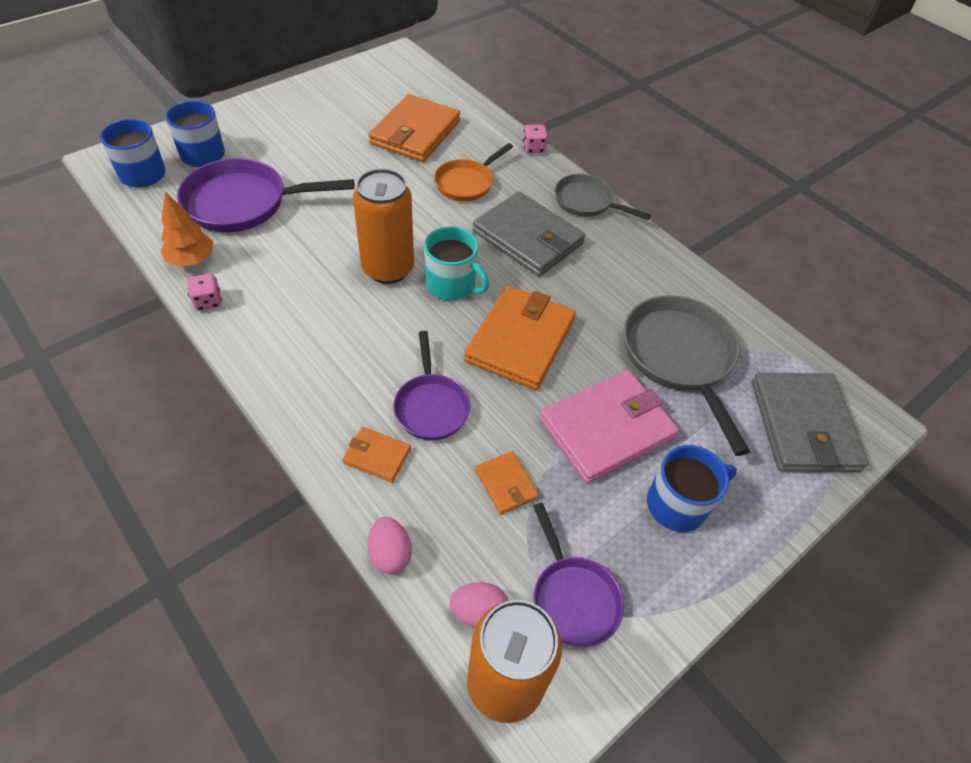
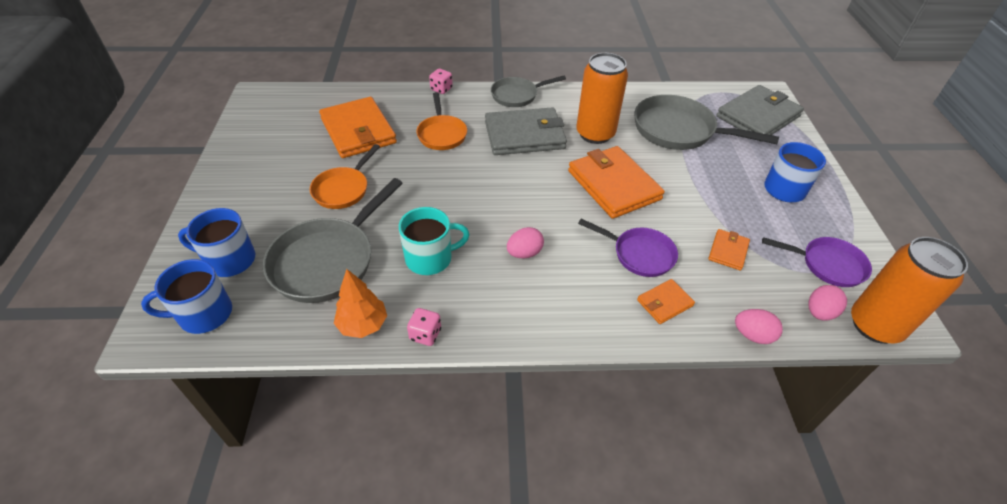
camera: 50 degrees left, 5 degrees down
(244, 203) = (328, 260): purple pan -> grey pan
(333, 165) = (343, 189): none -> orange pan
(356, 318) = (524, 253): none -> pink egg
(388, 269) = (489, 213): orange can -> orange can (595, 134)
(452, 285) = (535, 190): turquoise mug -> turquoise mug (430, 258)
(506, 484) = (728, 251): orange wallet -> orange wallet turned 75 degrees counterclockwise
(607, 428) = (712, 186): pink wallet -> none
(803, 425) = (758, 116): grey wallet -> grey wallet turned 75 degrees counterclockwise

